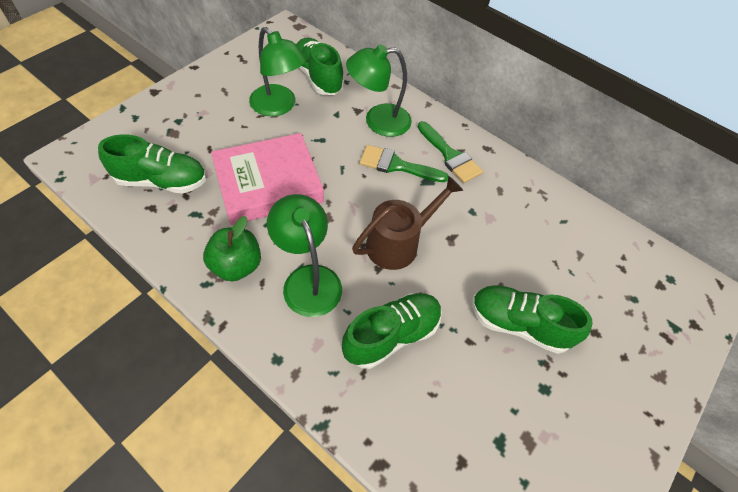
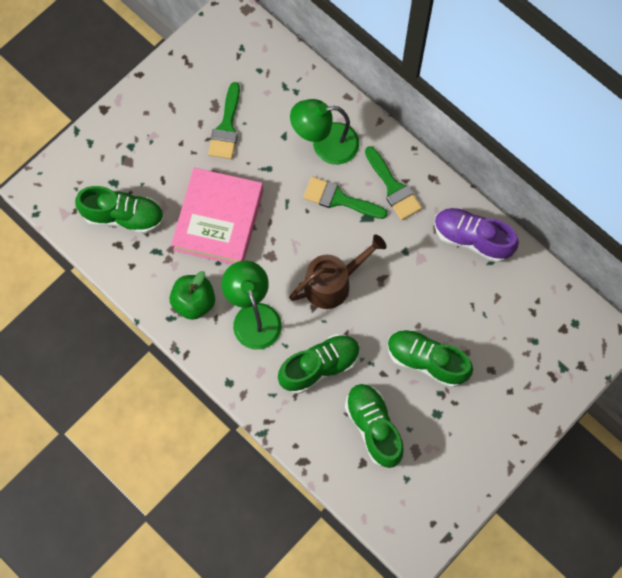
camera: 10 degrees right, 15 degrees up
(268, 184) = (218, 220): pink book -> pink book turned 60 degrees counterclockwise
(279, 106) = (226, 127): green lamp -> green brush
(318, 77) = (266, 86): green shoe -> green shoe (373, 427)
(539, 199) = (472, 239): none -> purple shoe

